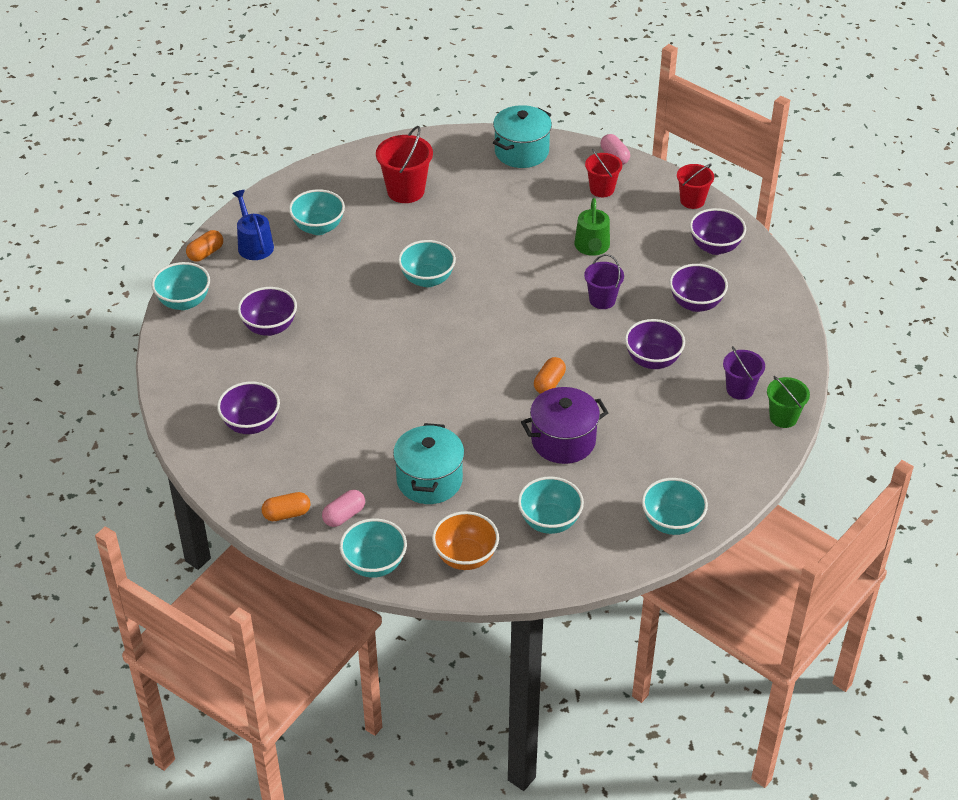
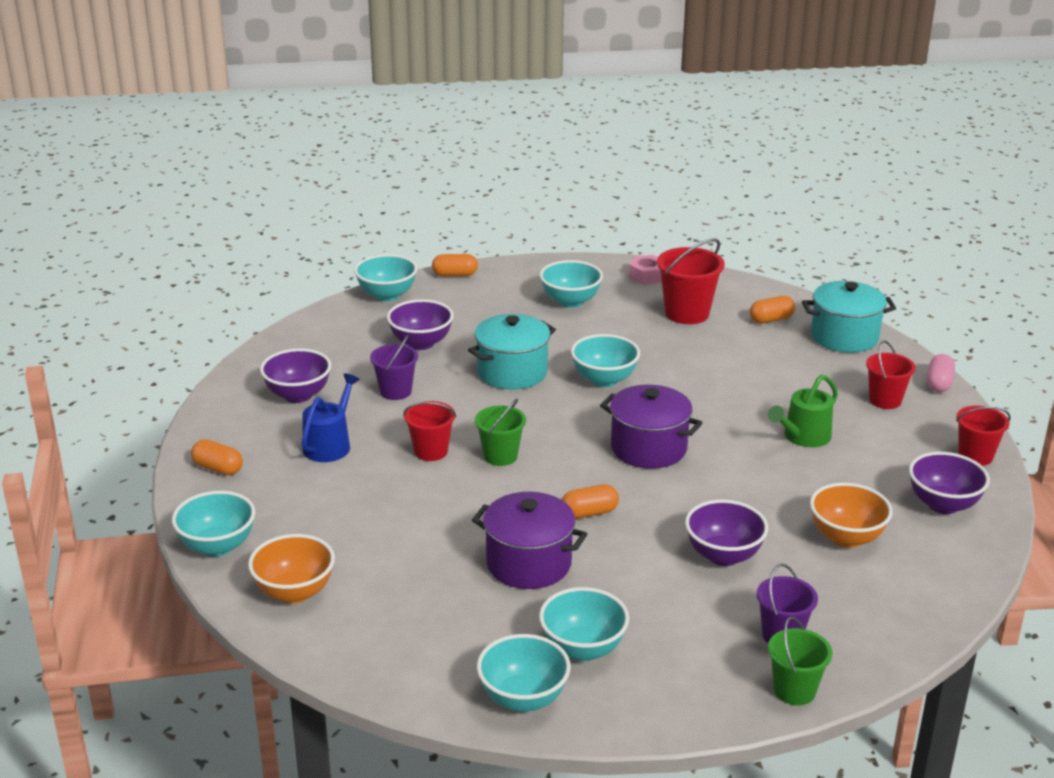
camera: 45 degrees right, 15 degrees down
(254, 244) = (500, 287): blue watering can -> blue watering can (329, 445)
(338, 173) = (647, 276): none -> pink nut
(344, 515) = (256, 497): pink capsule -> none
(400, 406) = (431, 451): none -> red bucket
(429, 480) = (363, 517): turquoise pot -> turquoise pot (512, 372)
(446, 380) = (500, 456): none -> green bucket
(462, 164) = (771, 319): none -> orange capsule
(521, 314) = (648, 448): none -> purple pot
(549, 521) = (410, 616): turquoise bowl -> turquoise bowl (583, 649)
(602, 300) = (747, 481): purple bucket -> purple bucket (395, 391)
(696, 303) = (846, 537): purple bowl -> orange bowl

